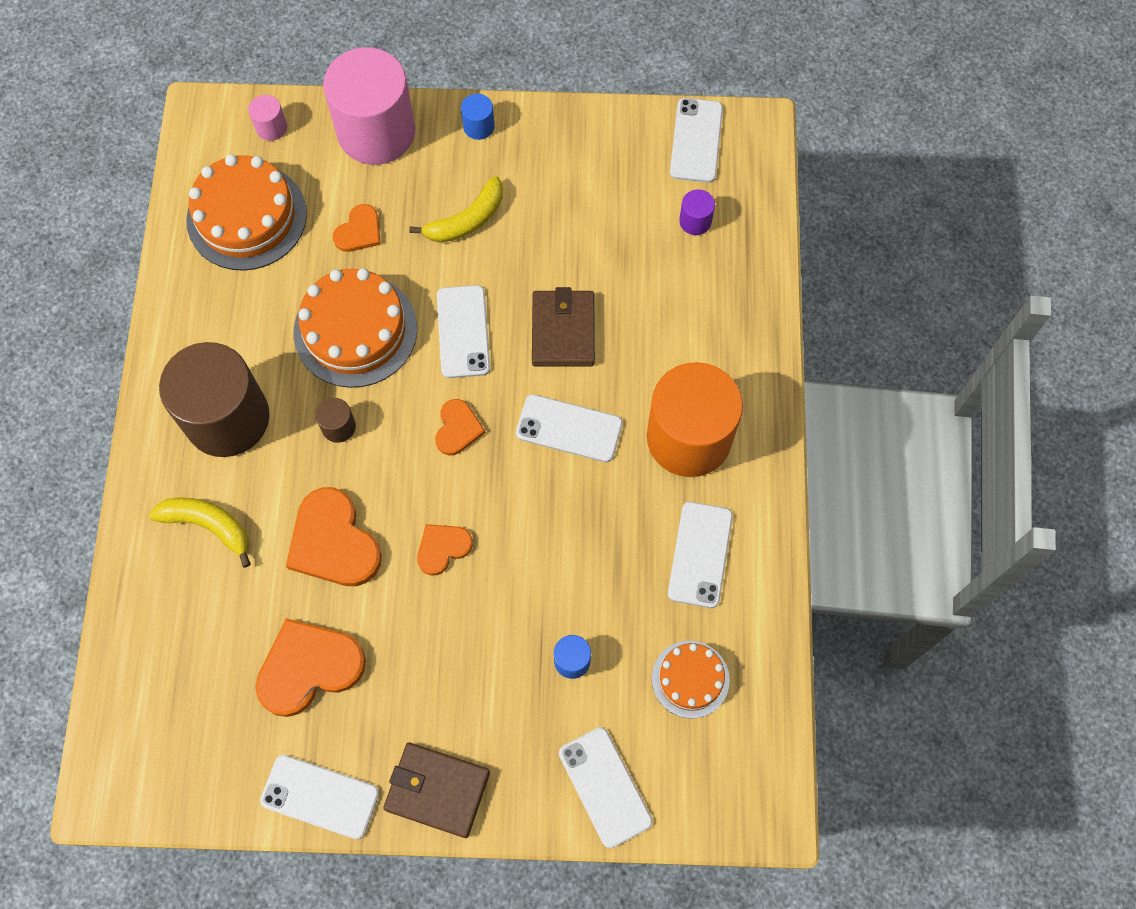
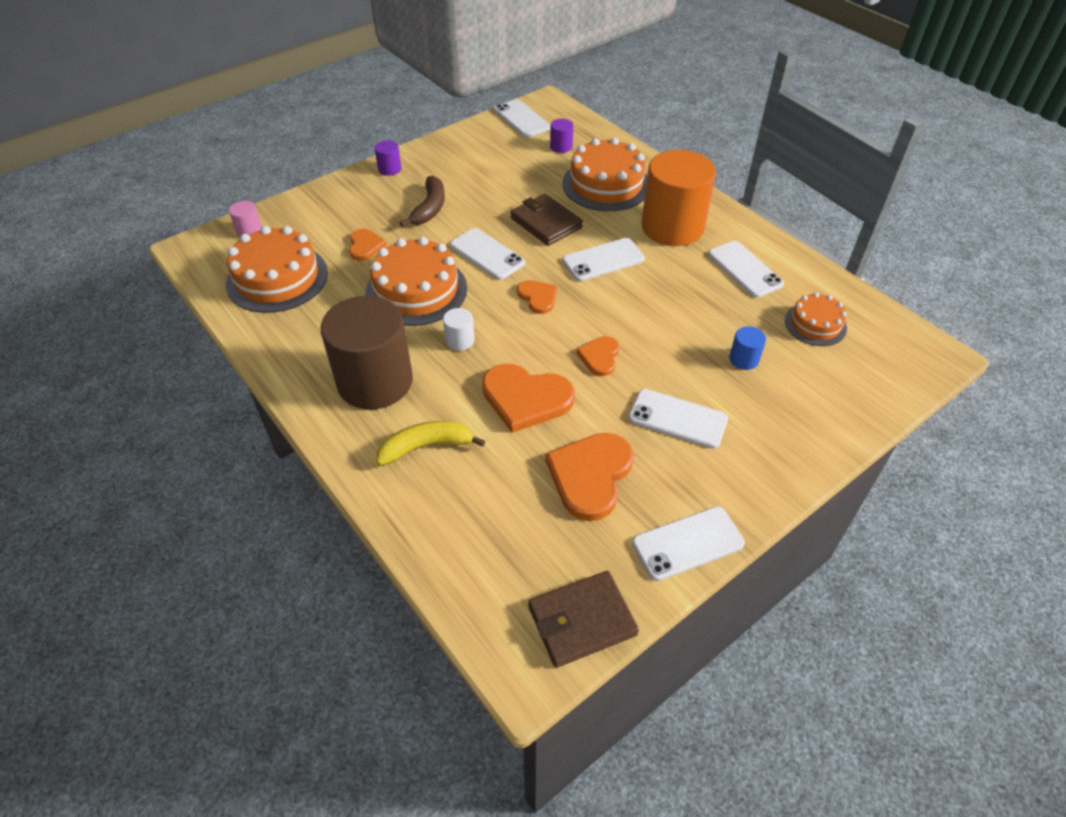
camera: 40 degrees left, 20 degrees down
(338, 427) = (460, 340): brown cylinder -> white cylinder
(376, 132) = (326, 200): pink cylinder -> none
(437, 790) = (755, 481): brown wallet -> brown wallet (582, 621)
(466, 220) = (429, 208): yellow banana -> brown banana
(478, 126) = (389, 169): blue cylinder -> purple cylinder
(605, 787) = (843, 405): white phone -> white phone (677, 419)
(684, 320) = (606, 184): none -> orange cake

